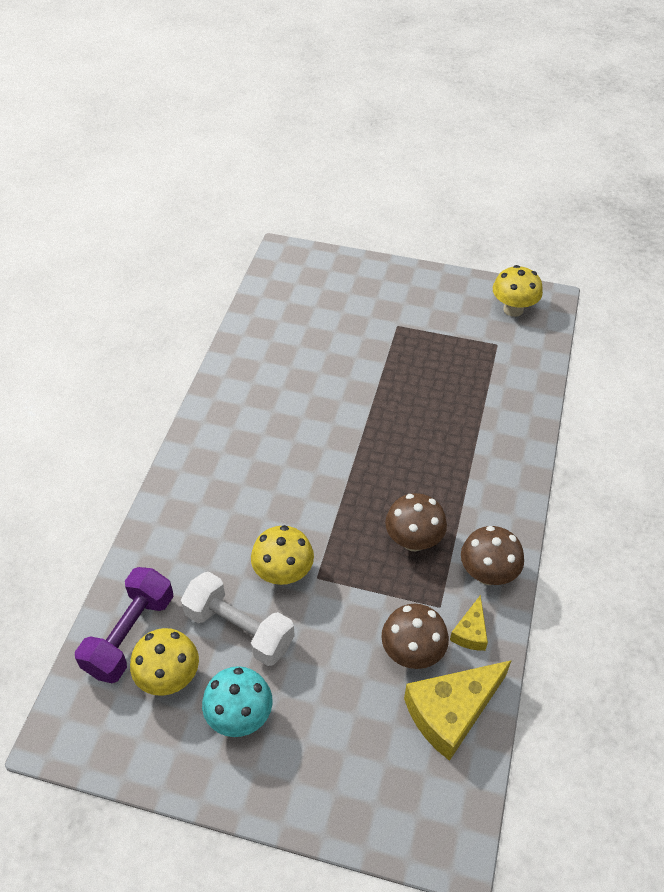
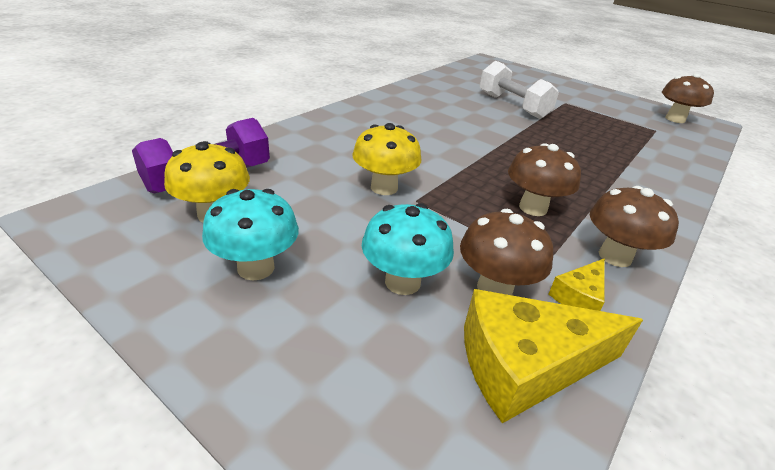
camera: 20 degrees right, 15 degrees down
(239, 629) = (312, 207): white dumbbell -> white dumbbell (512, 106)
(348, 678) = (402, 282): none -> turquoise mushroom
(513, 309) = (675, 119): yellow mushroom -> brown mushroom

